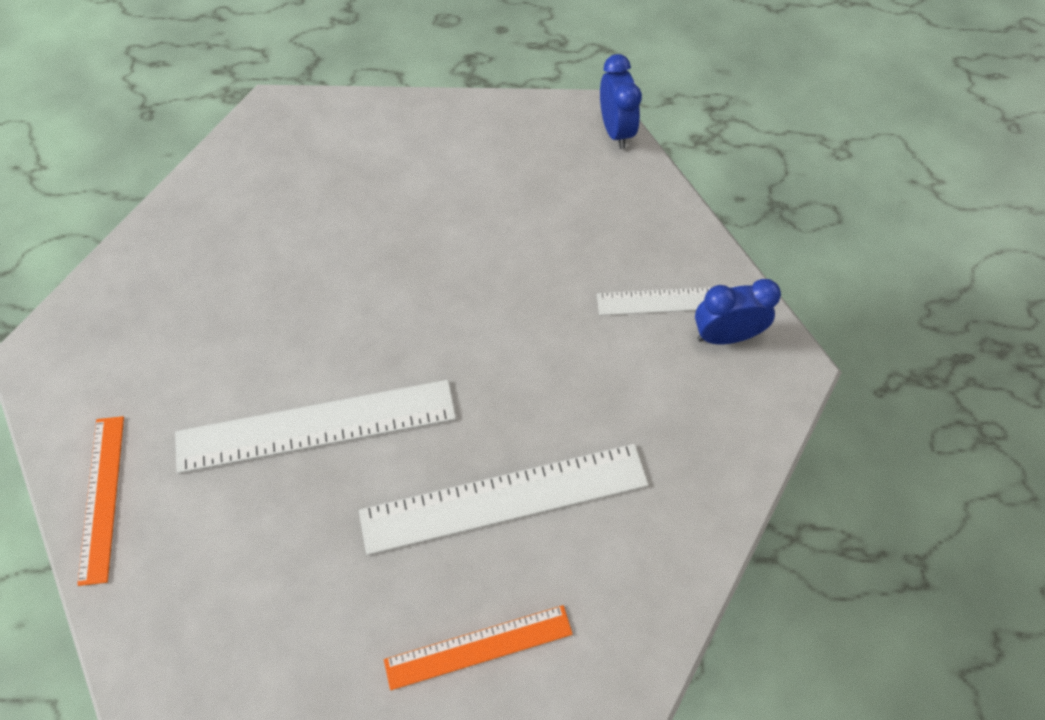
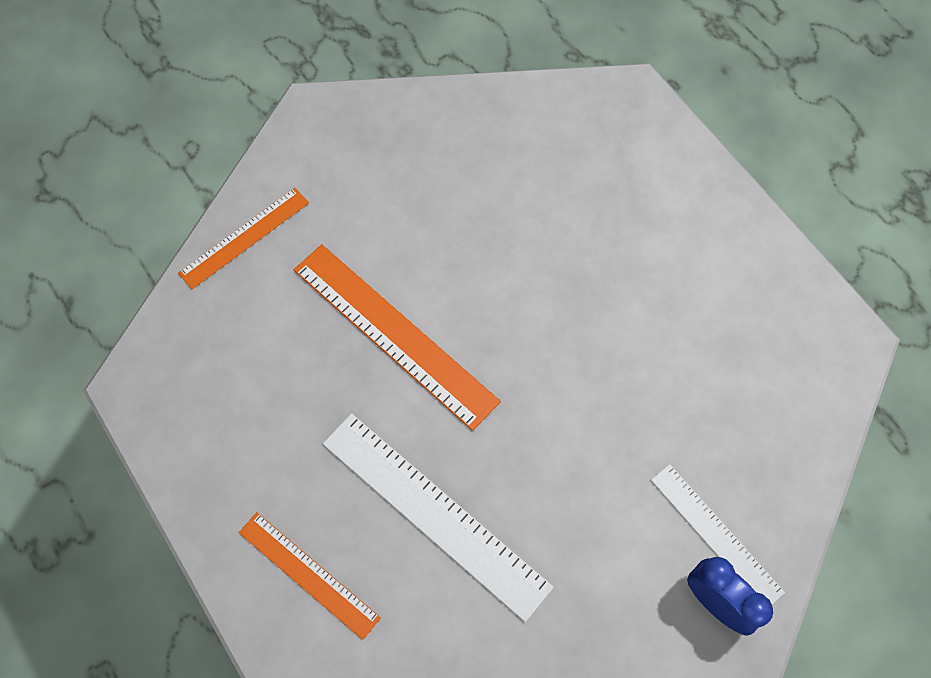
camera: 55 degrees right, 5 degrees up
(316, 425) = (394, 334): white ruler -> orange ruler
(616, 130) = (852, 369): blue clock -> none

